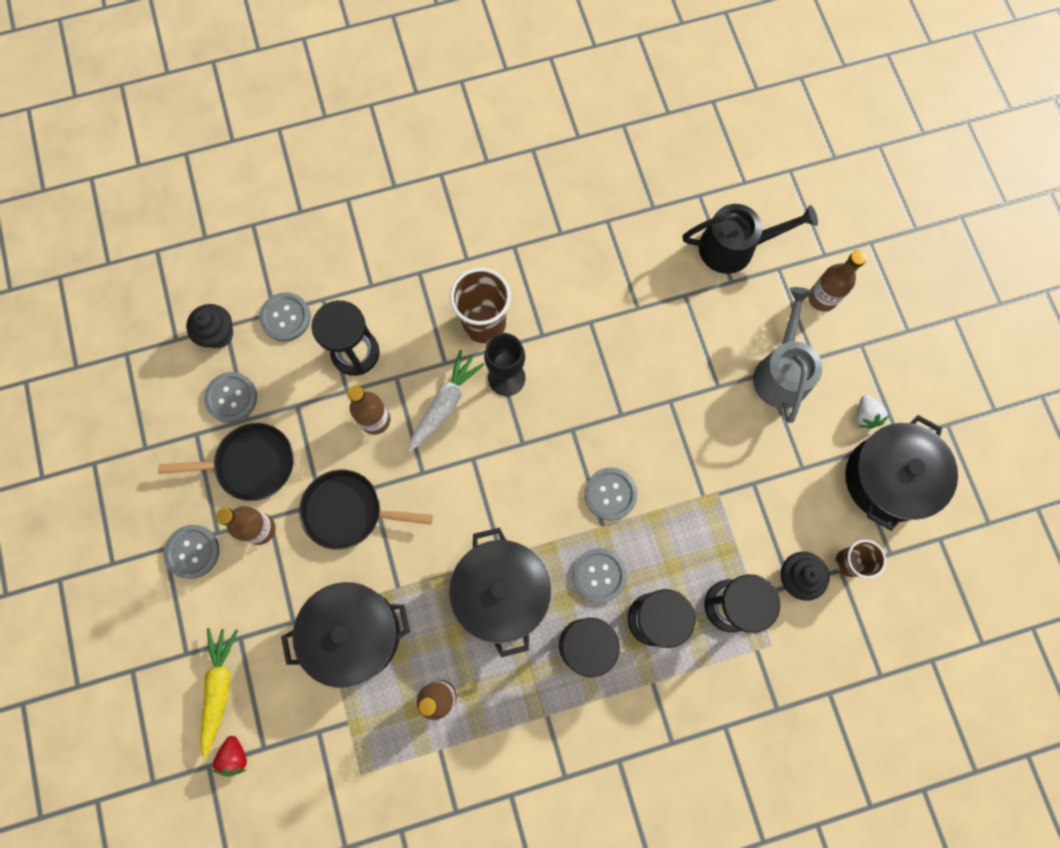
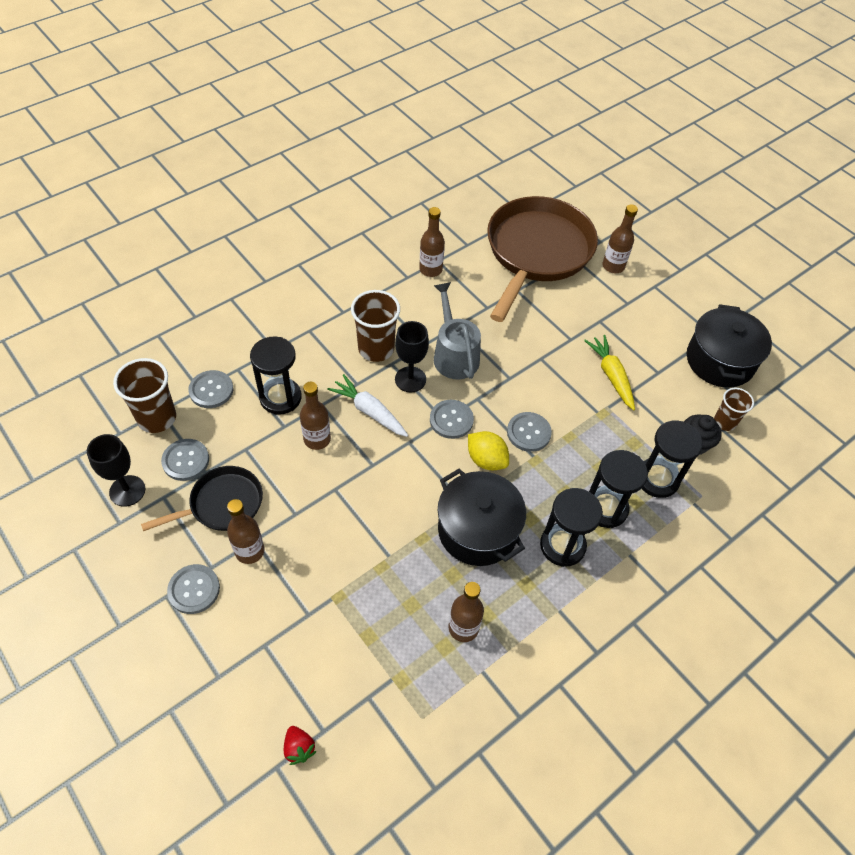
camera: 25 degrees left, 20 degrees down
(163, 413) = (127, 491): none -> black goblet
(218, 334) = (157, 418): black cupcake -> brown cup
(219, 688) = (262, 694): yellow carrot -> yellow carrot (611, 376)
(349, 511) = (323, 512): black pan -> none
(354, 634) = (367, 605): black pot -> none
(445, 404) = (369, 411): white carrot -> white carrot turned 60 degrees counterclockwise
(547, 511) = (486, 460): none -> yellow lemon
(593, 231) = (430, 269): none -> brown bottle
(599, 575) = (548, 491): grey button -> grey button (451, 420)
(734, 247) = (536, 253): black watering can -> brown pan
(781, 372) = (610, 317): grey watering can -> grey watering can (454, 355)
(865, 415) = (682, 327): white strawberry -> none

